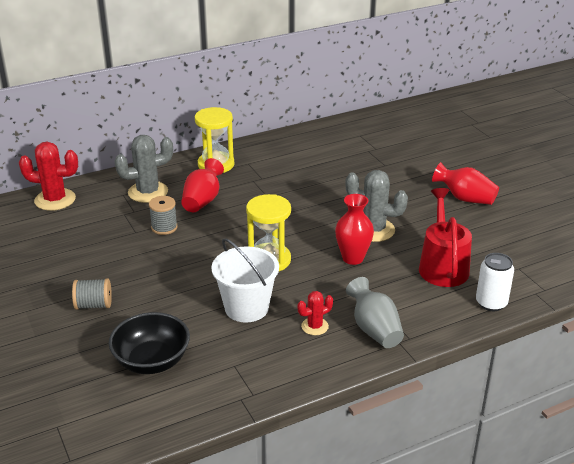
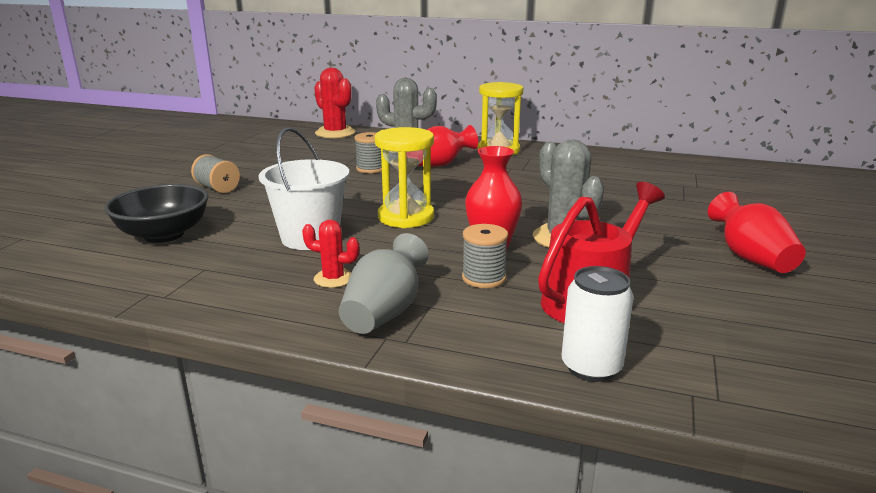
camera: 45 degrees right, 10 degrees down
(381, 281) = (483, 278): none -> grey spool

